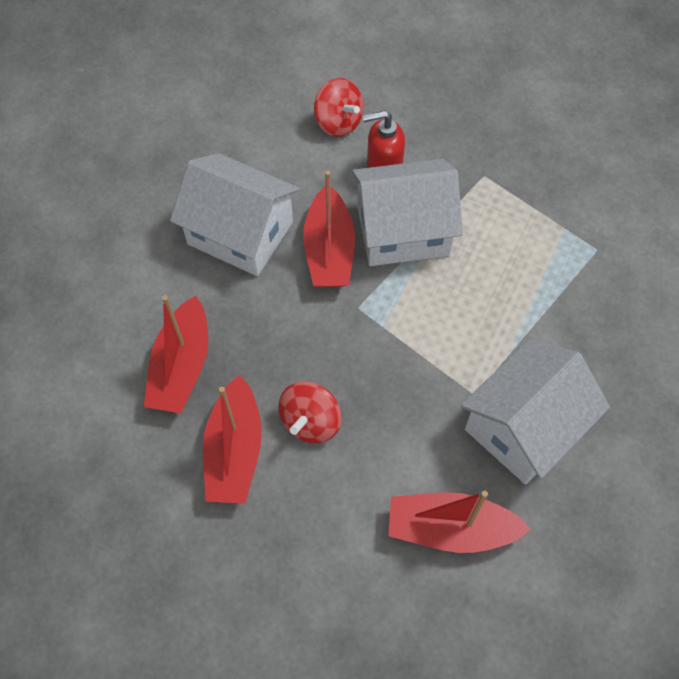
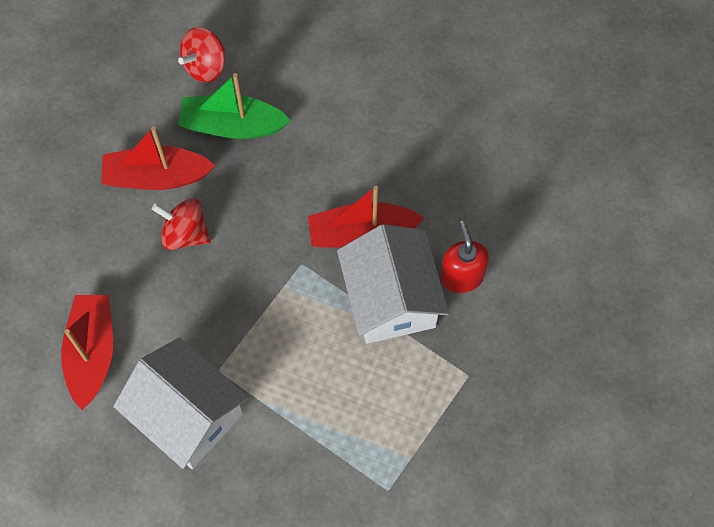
camera: 85 degrees right, 5 degrees up
(182, 366) = (232, 125): red boat -> green boat
(240, 233) = (373, 154): white house -> none
(338, 122) = (517, 229): red spinning top -> red spinning top (205, 66)

